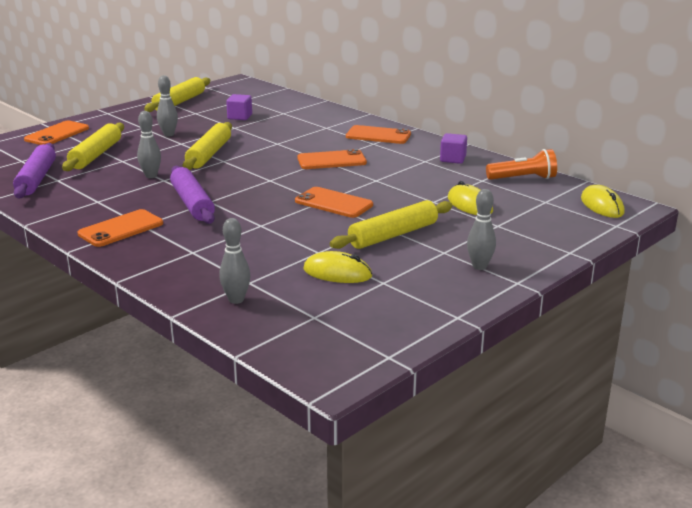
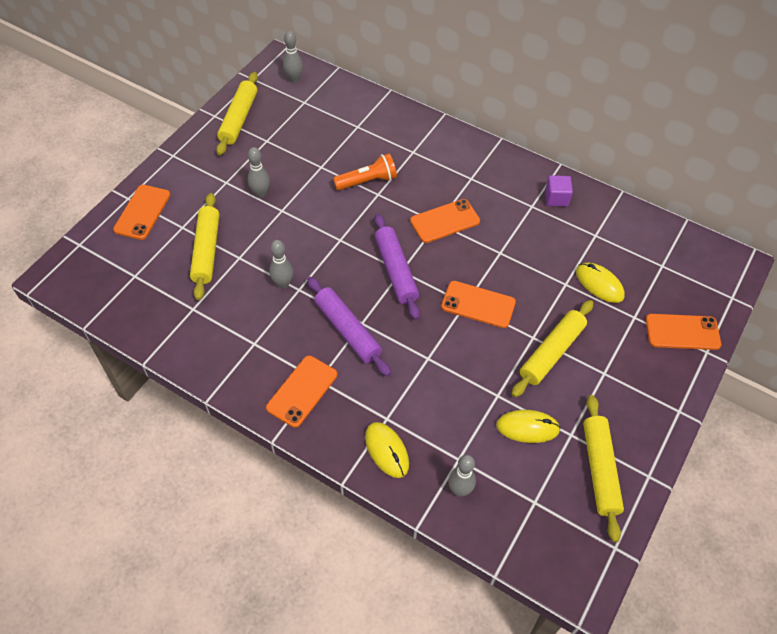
camera: 15 degrees left, 30 degrees up
(37, 179) = (171, 311): purple rolling pin -> purple rolling pin (396, 270)
(209, 154) = (321, 229): yellow rolling pin -> yellow rolling pin (600, 469)
(240, 117) = (317, 142): purple cube -> none
(378, 135) = (470, 161): orange phone -> orange phone (682, 332)
(479, 266) = (641, 391): grey bowling pin -> grey bowling pin (294, 79)
(523, 178) = (631, 226): orange flashlight -> orange flashlight (367, 181)
(602, 205) = (711, 264): yellow mouse -> yellow mouse (386, 450)

